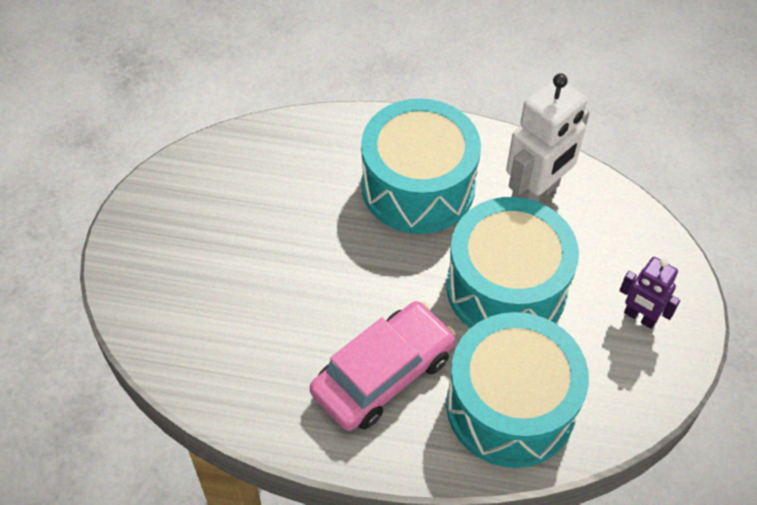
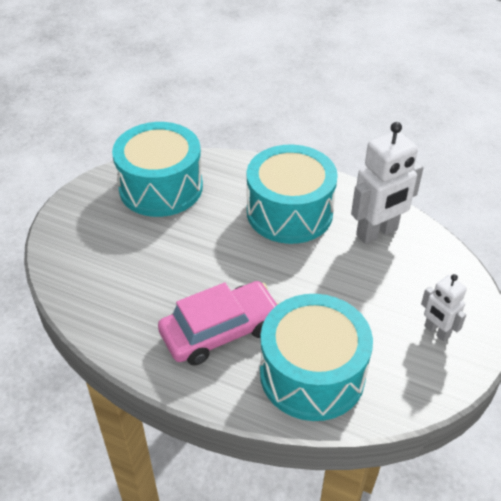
camera: 15 degrees right, 10 degrees down
(506, 288) = (335, 290): turquoise drum -> turquoise drum (161, 187)
(640, 317) = (436, 331): purple robot -> white robot

